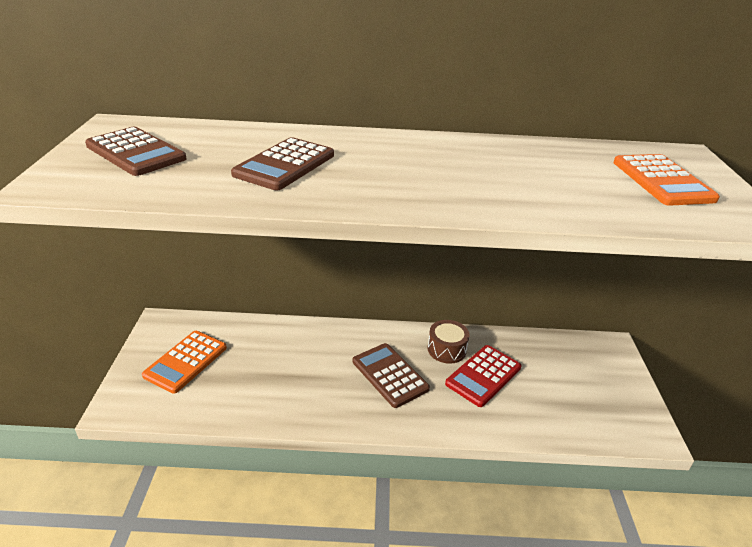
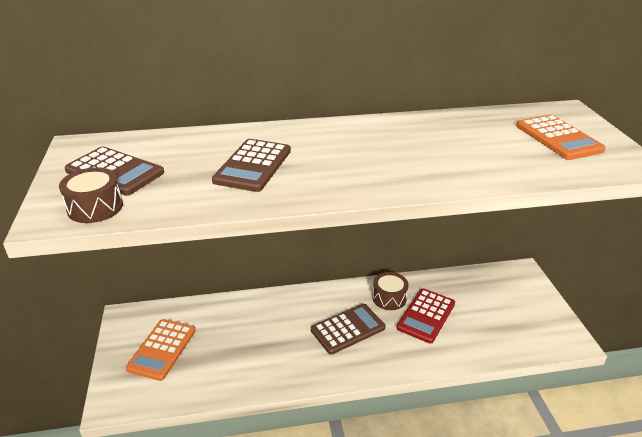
camera: 10 degrees left, 0 degrees up
(95, 182) = (95, 207): none -> brown drum
(390, 375) = (348, 329): brown calculator -> brown calculator turned 105 degrees clockwise

